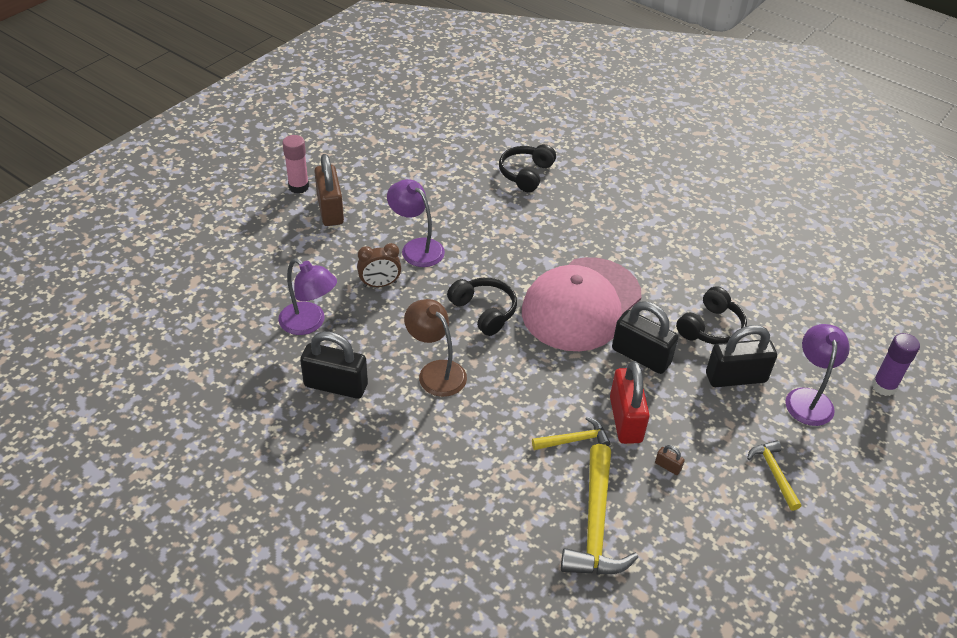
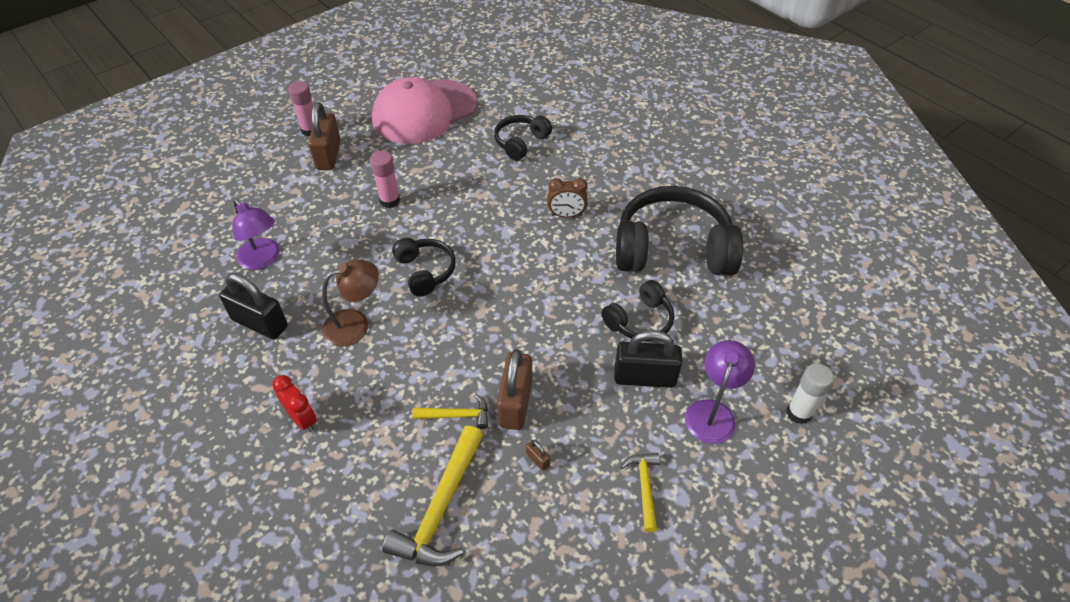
camera: 15 degrees right, 5 degrees up
(380, 284) = (341, 231): brown clock -> brown clock (566, 215)
(416, 248) = (390, 201): purple lamp -> pink glue stick
(423, 468) = (302, 419): none -> red clock
(436, 371) = (355, 324): brown lamp -> brown lamp turned 90 degrees clockwise
(581, 304) = (520, 278): pink cap -> pink cap (424, 112)
(625, 420) = (515, 403): red padlock -> brown padlock
(641, 356) = (557, 339): black padlock -> none
(715, 257) = (672, 249): none -> black headphones
(883, 386) = (799, 413): purple glue stick -> white glue stick

